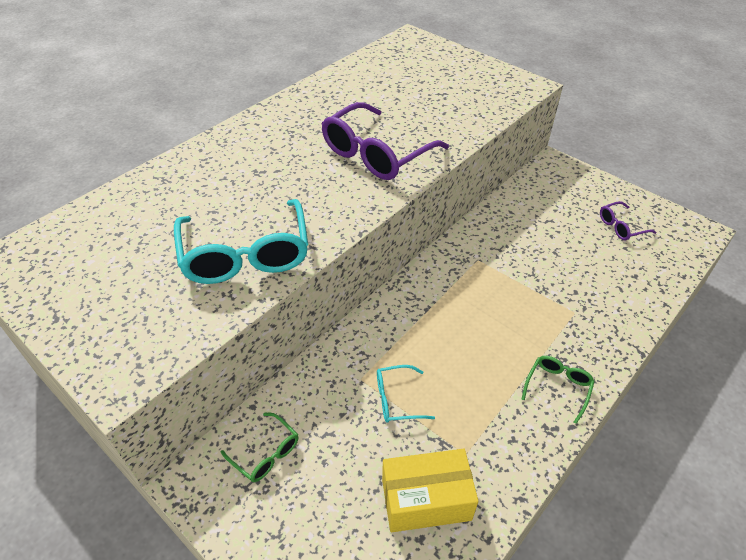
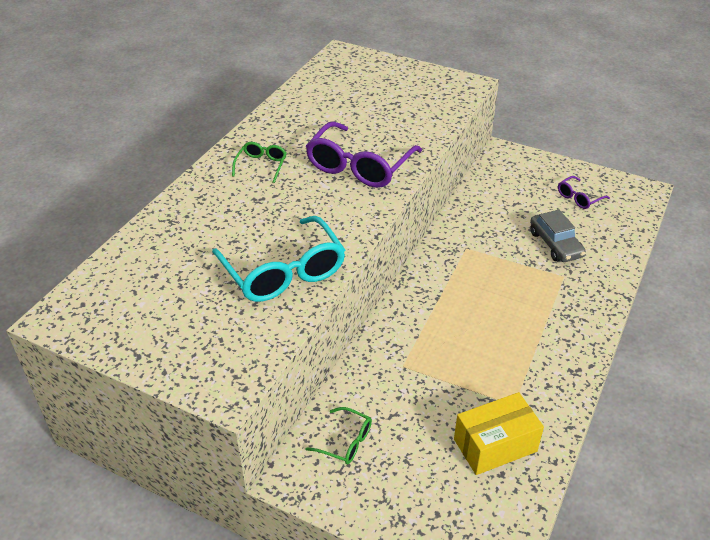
camera: 15 degrees left, 5 degrees down
(397, 399) = (441, 375): turquoise glasses -> none
(557, 388) = (570, 338): green glasses -> green glasses (261, 166)
(577, 274) = (555, 244): none -> grey car

